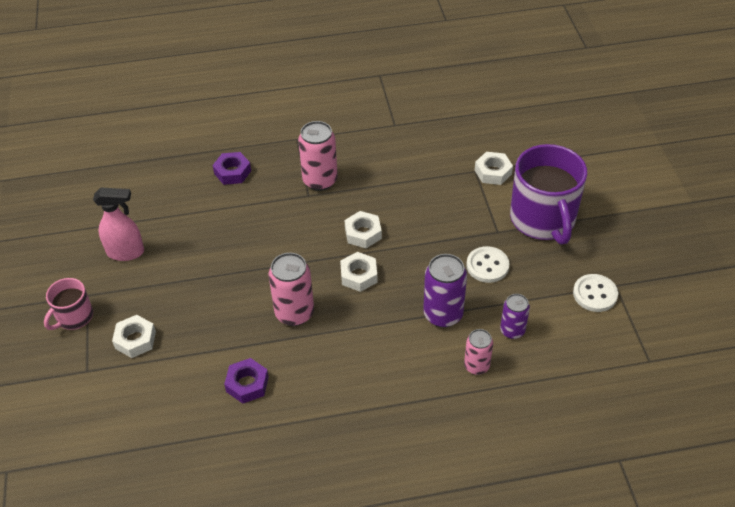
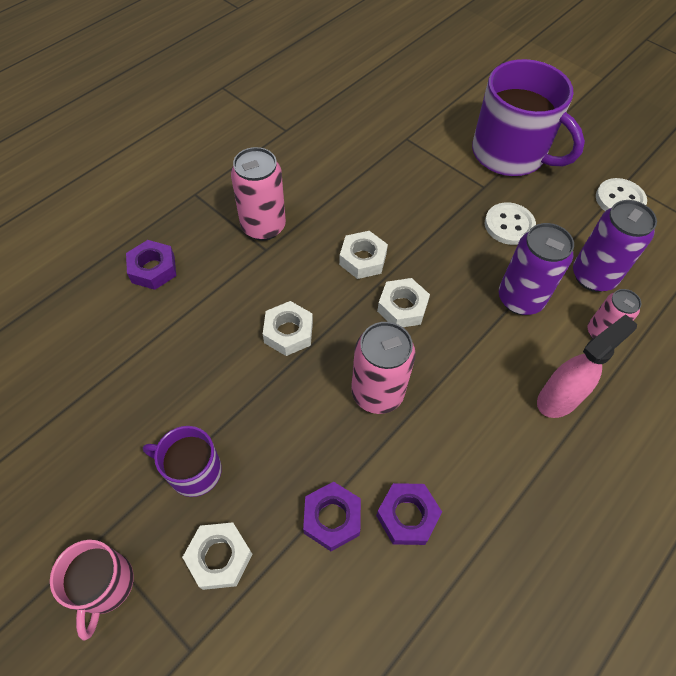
camera: 40 degrees left, 10 degrees up
(126, 252) = (102, 447): pink spray bottle -> pink spray bottle (558, 398)
(159, 291) = (193, 470): none -> purple mug
(207, 359) = (332, 518): none -> purple nut
(493, 172) = (423, 131): white nut -> white nut (288, 332)
(512, 330) = (593, 276): purple can -> purple can, size x1.61

